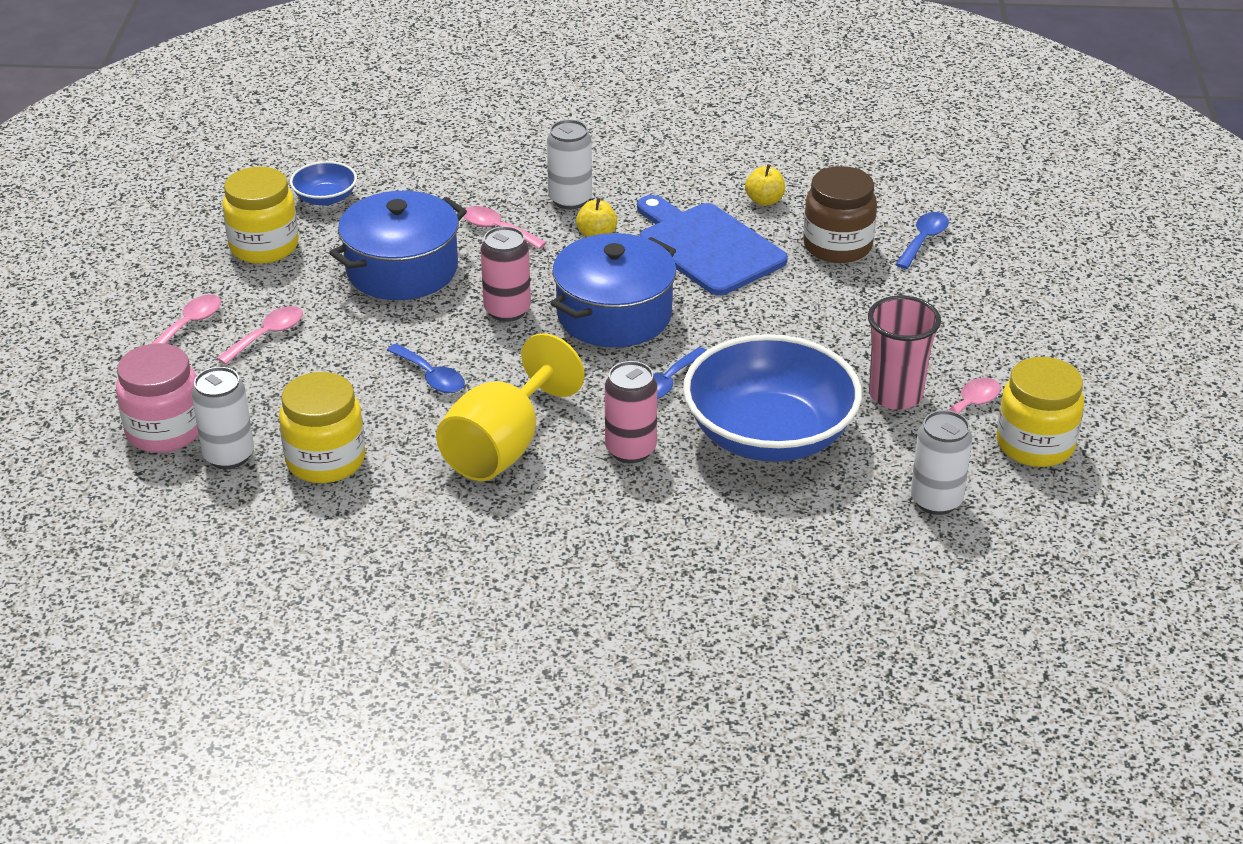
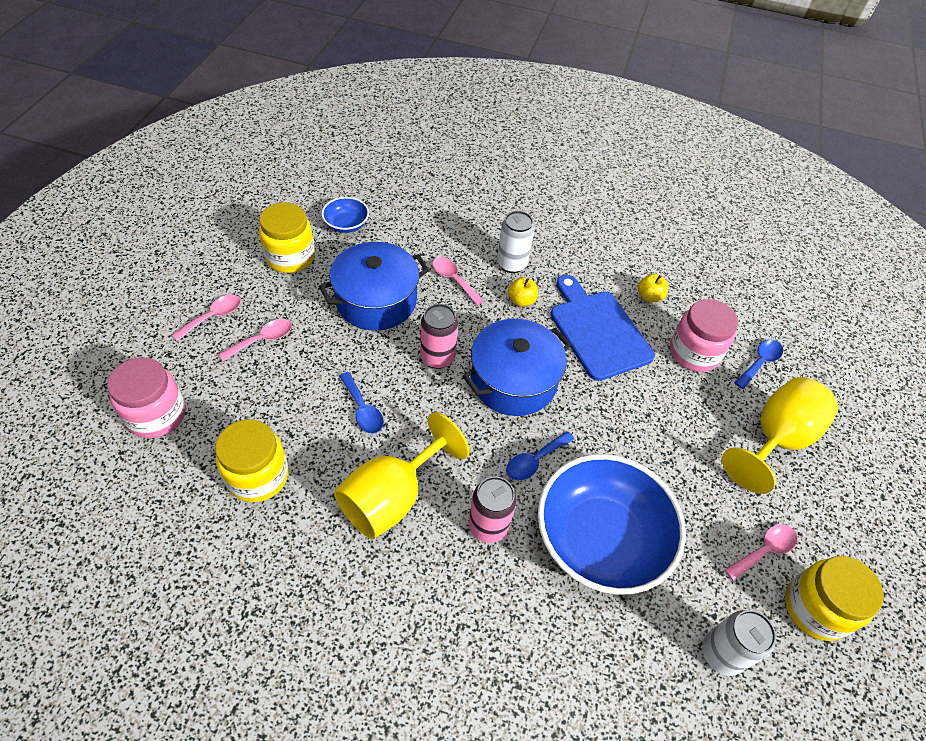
camera: 10 degrees right, 15 degrees up
(229, 456) = (191, 452): white can -> none
(837, 246) = (694, 353): brown jar -> pink jar
(895, 395) = (709, 520): pink cup -> none
(958, 309) = (775, 439): none -> yellow goblet

